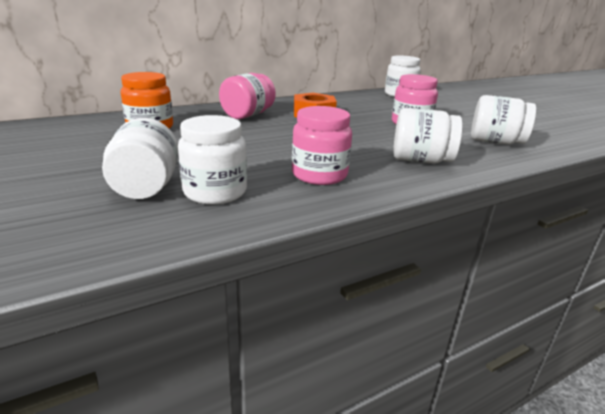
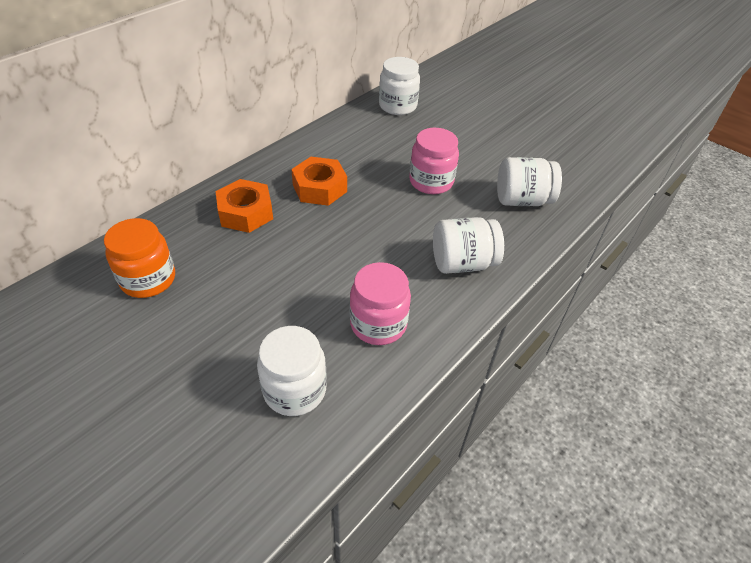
camera: 20 degrees left, 20 degrees up
(146, 187) = (222, 404): white jar -> none
(248, 115) = (245, 213): pink jar -> orange nut

